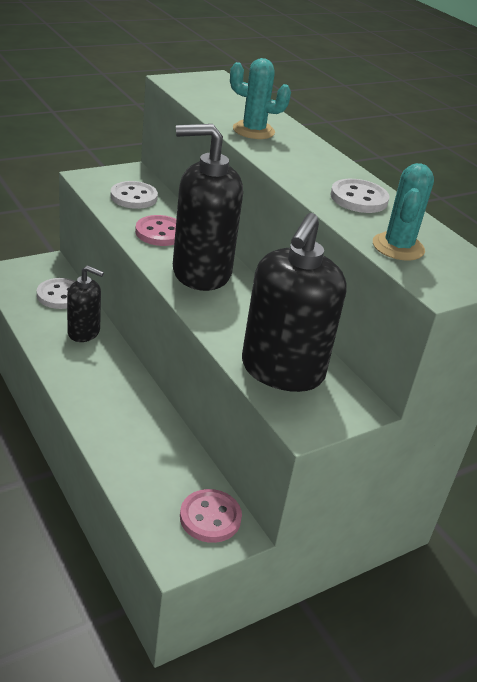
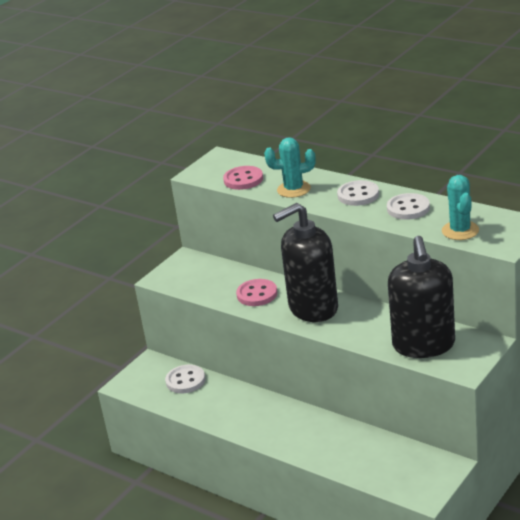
camera: 15 degrees left, 5 degrees down
(84, 332) = (230, 397): black soap dispenser -> none
(134, 197) = (210, 277): white button -> white button (358, 195)
(210, 517) = (425, 465): pink button -> pink button (243, 179)

